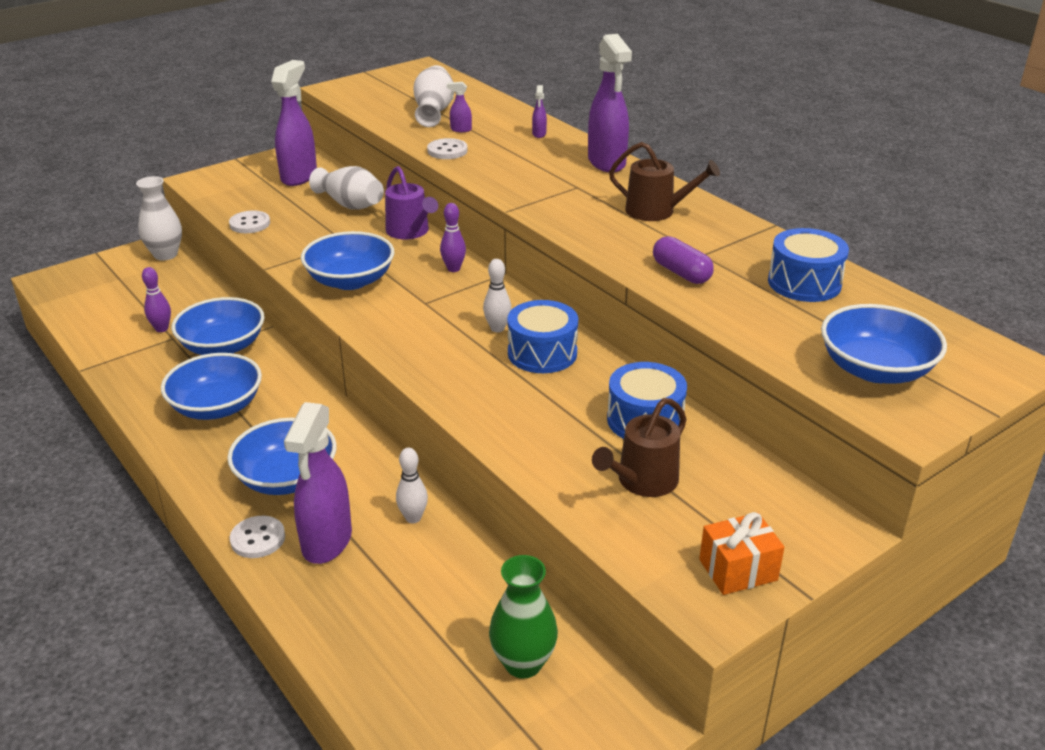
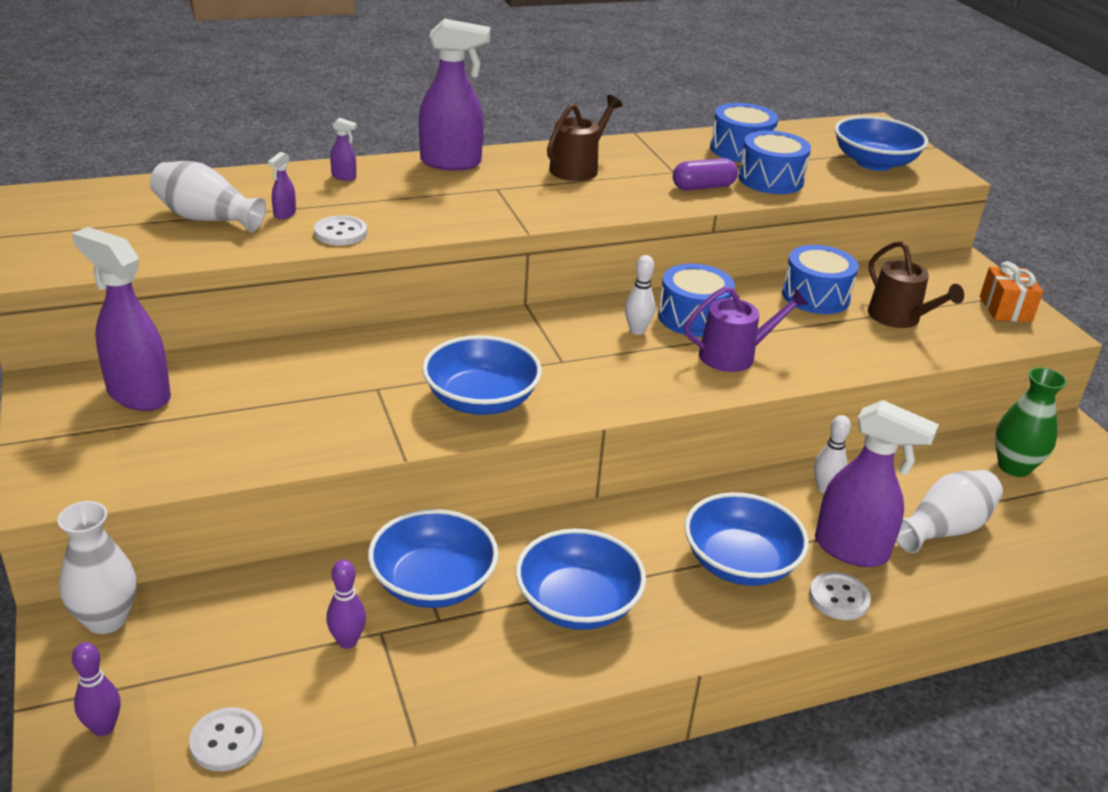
camera: 75 degrees left, 0 degrees up
(250, 224) = (259, 457): white button -> white button (226, 741)
(350, 204) = (271, 368): white vase -> white vase (944, 529)
(410, 231) = (385, 339): purple watering can -> purple watering can (734, 355)
(453, 269) = (497, 330): purple bowling pin -> purple bowling pin (103, 728)
(743, 307) = (770, 179): none -> blue drum

